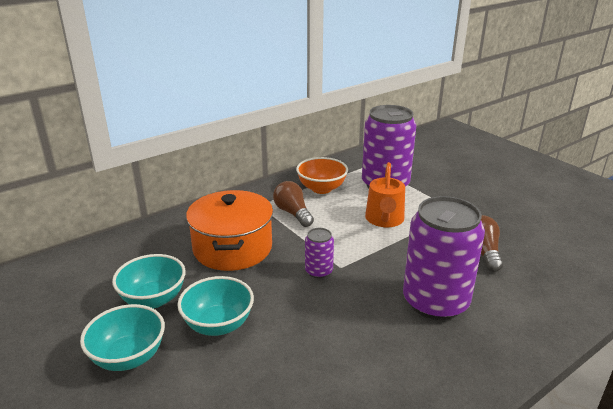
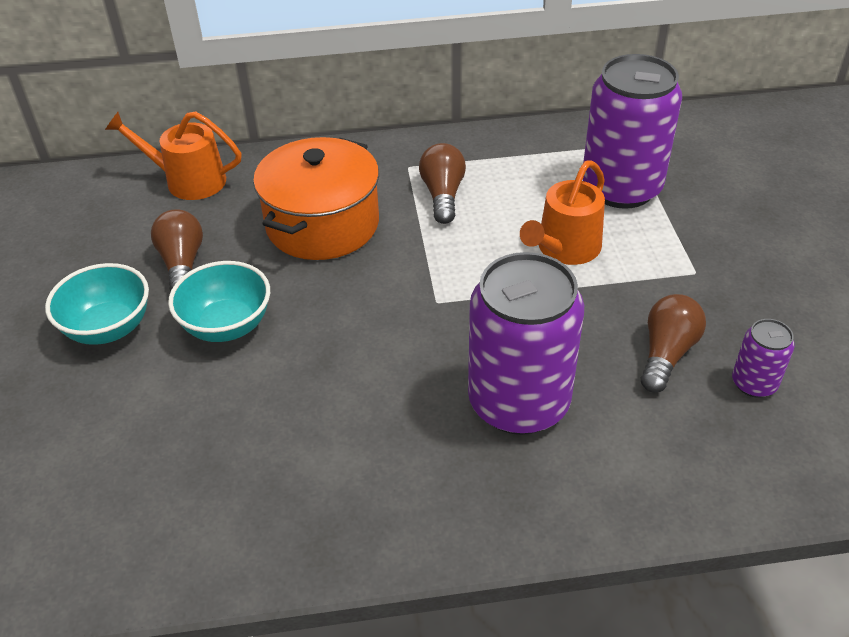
camera: 30 degrees right, 15 degrees up
(116, 250) = (188, 181): none -> orange watering can
(153, 299) = (182, 264): turquoise bowl -> brown light bulb
(319, 271) = (402, 298): purple can -> purple can (754, 383)
(321, 188) = (517, 166): orange bowl -> none

